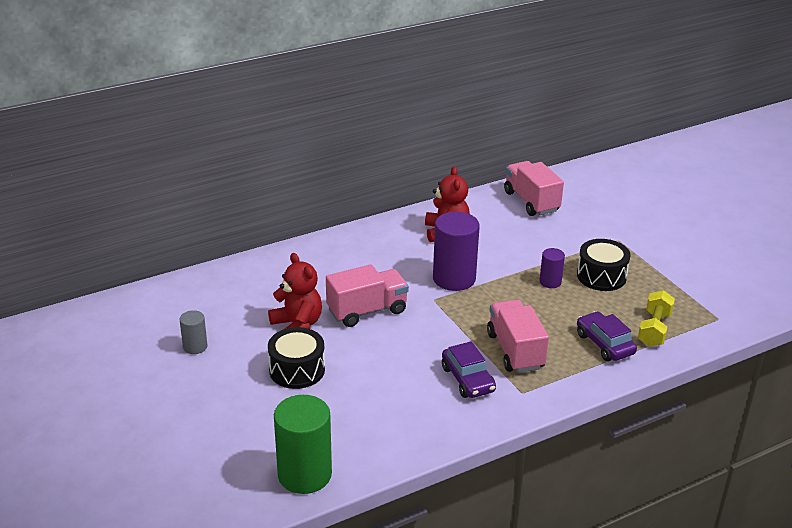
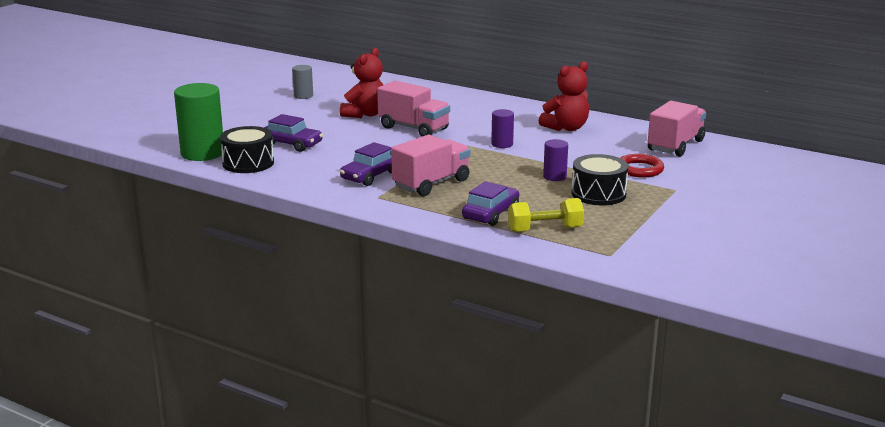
camera: 60 degrees right, 10 degrees down
(297, 370) = (313, 126): black drum -> black drum (248, 163)
(337, 401) = (292, 144): none -> purple car
(454, 279) = (502, 144): purple cylinder -> purple cylinder, size x0.51
(566, 237) = (639, 169): none -> red ring

